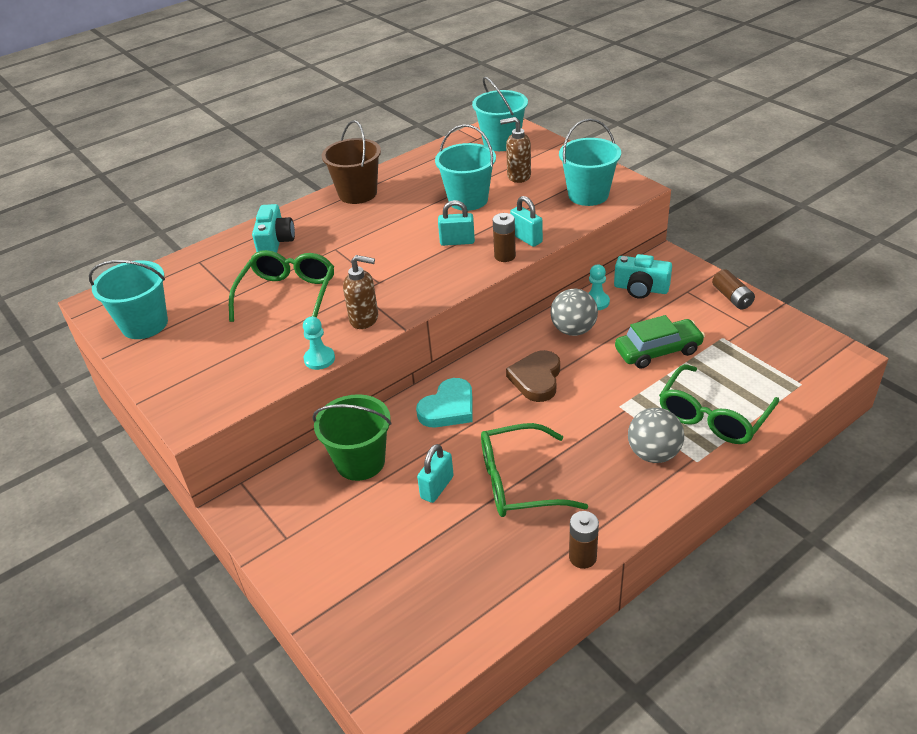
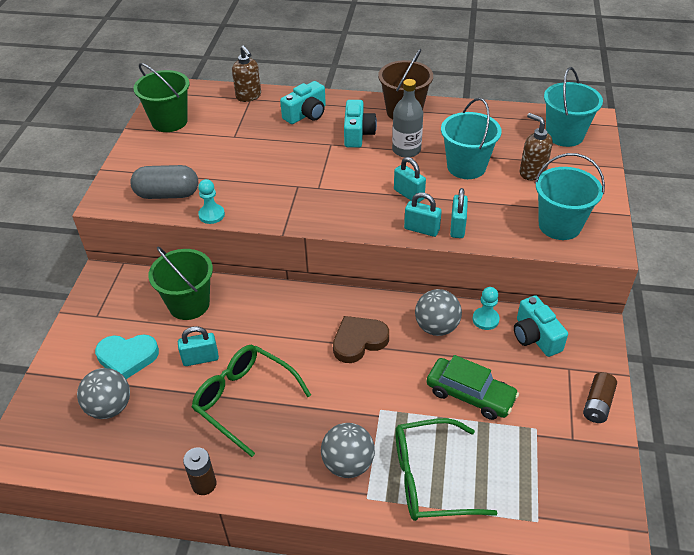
camera: 45 degrees right, 5 degrees up
(144, 324) = (169, 121): turquoise bucket -> green bucket
(248, 374) = (167, 194): none -> grey capsule
(288, 295) = (259, 157): green glasses -> none
(346, 229) = (357, 134): none -> turquoise camera
(364, 319) = (272, 208): brown soap dispenser -> brown soap dispenser (249, 96)
(404, 216) = (406, 150): none -> grey bottle
(419, 584) = (110, 407): none -> grey ball
(448, 408) = (280, 313): turquoise heart -> turquoise heart (127, 357)
(505, 256) = (421, 229): brown battery -> turquoise padlock

